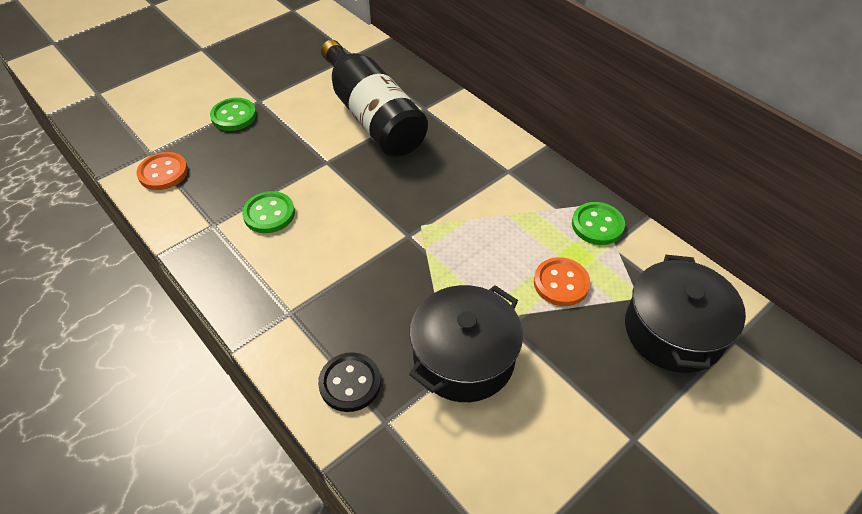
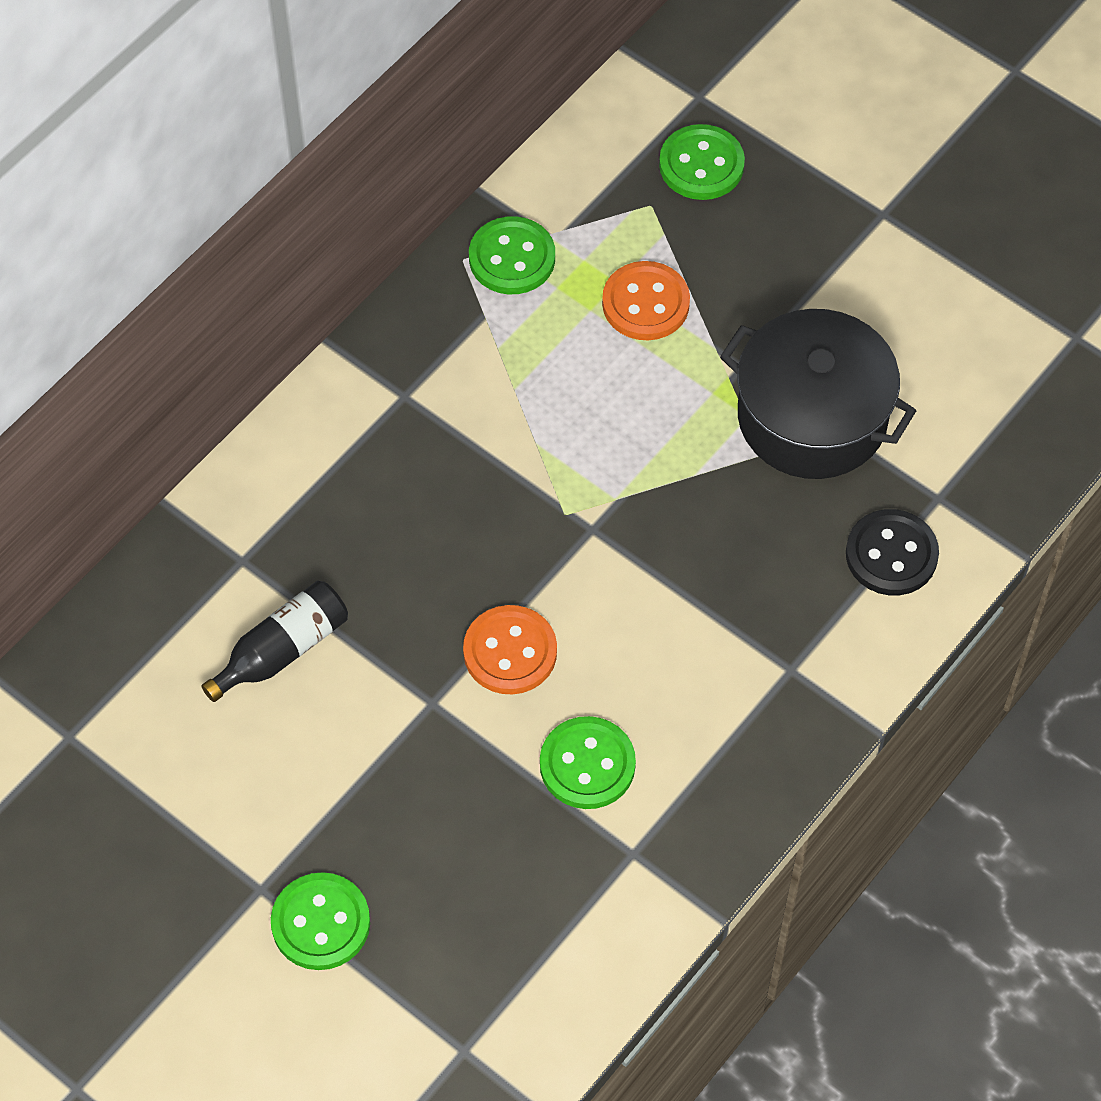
camera: 100 degrees left, 10 degrees up
(163, 172) = (516, 998): orange button -> orange button (510, 652)
(372, 116) = (282, 650): black bottle -> black bottle, size x0.47
(673, 331) = (701, 165): black pot -> green button

